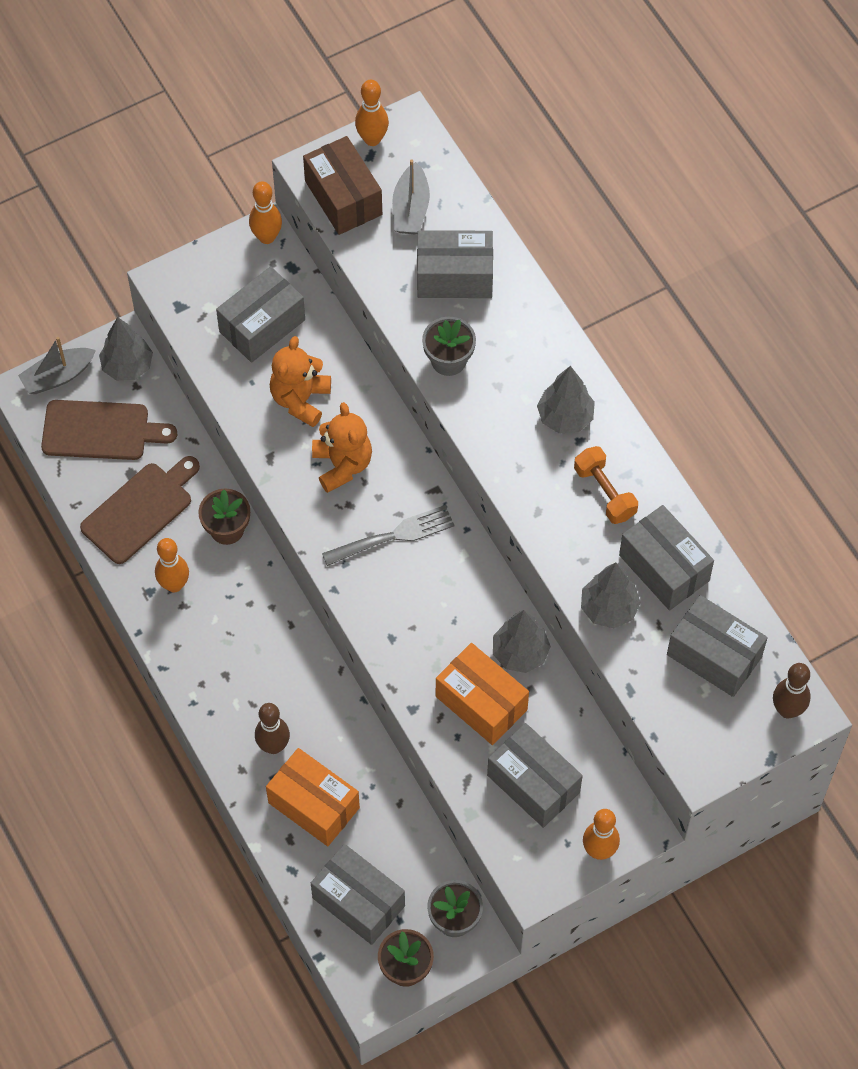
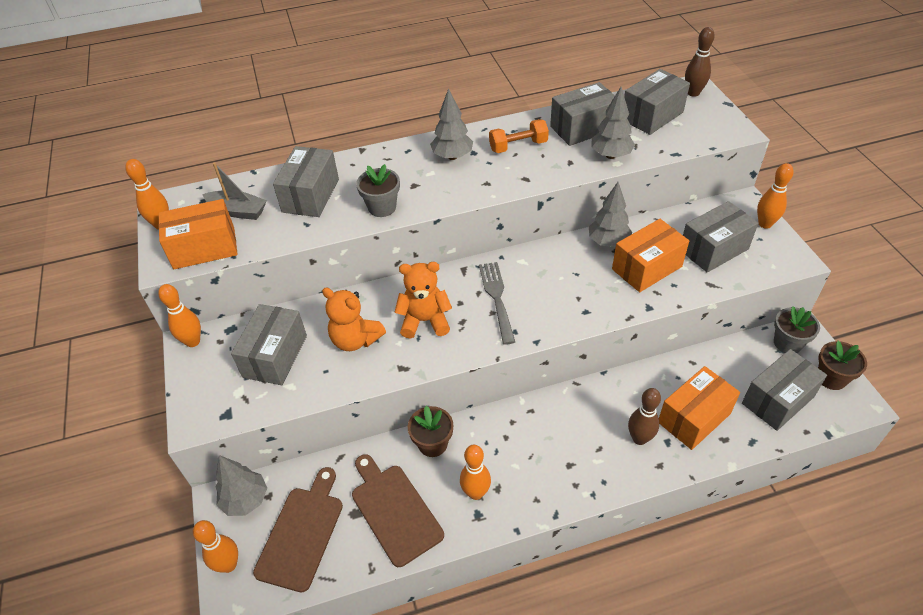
camera: 75 degrees left, 15 degrees down
(58, 376) = (228, 564): grey boat -> orange bowling pin
(262, 326) = (275, 356): grey box -> grey box turned 45 degrees clockwise
(343, 198) = (204, 248): brown box -> orange box

